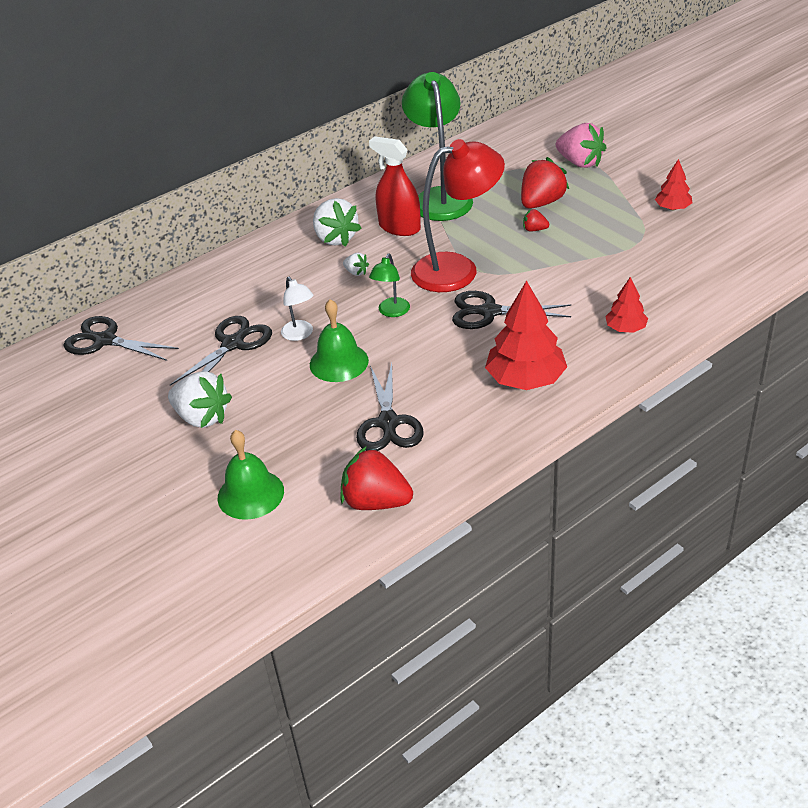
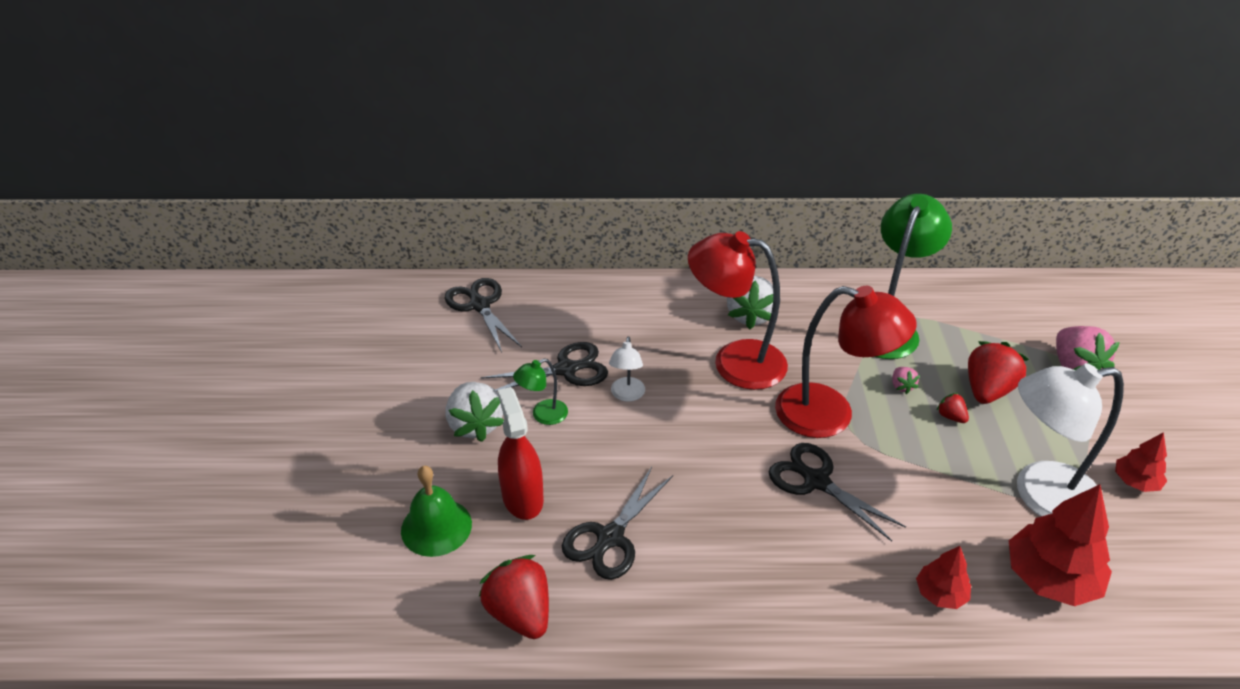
camera: 35 degrees right, 0 degrees up
(339, 362) = (630, 444): green bell -> none
(356, 272) = (734, 361): white strawberry -> red lamp
(391, 312) = (725, 422): green lamp -> green lamp (543, 415)
(399, 227) = (818, 337): red spray bottle -> red spray bottle (522, 497)
(486, 228) = (901, 386): none -> pink strawberry
(525, 379) = (779, 581): red tree -> red tree (1050, 578)
(541, 203) = (987, 390): red strawberry -> red strawberry turned 45 degrees counterclockwise
(629, 244) = (1040, 495): none -> white lamp

